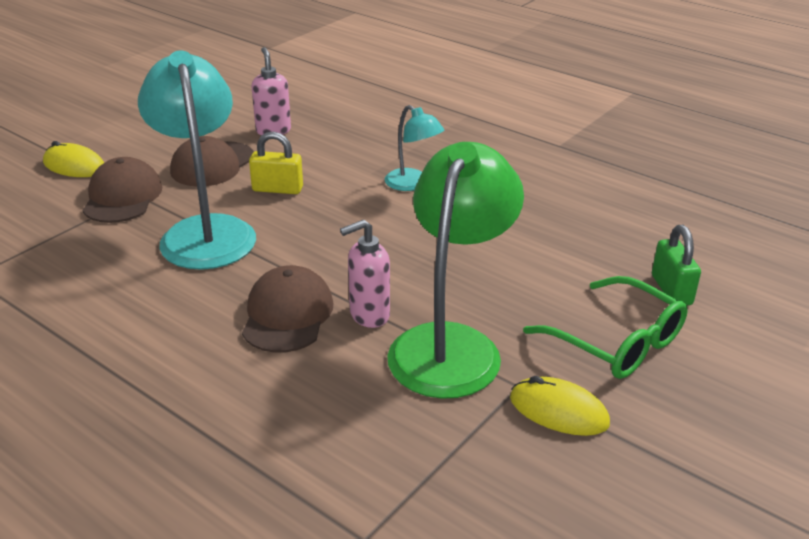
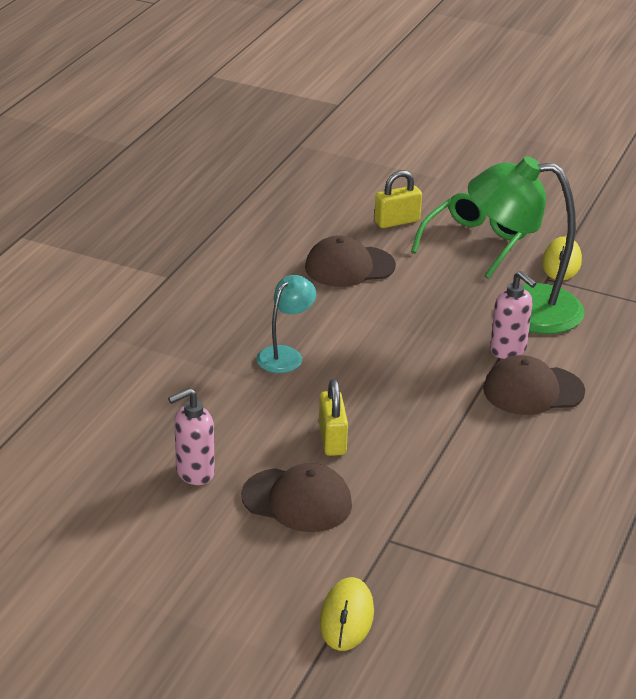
camera: 105 degrees left, 0 degrees up
(122, 197) = (399, 549): brown cap -> brown cap (349, 267)
(205, 231) = (435, 468): turquoise lamp -> none
(671, 290) = (397, 221): green padlock -> yellow padlock

